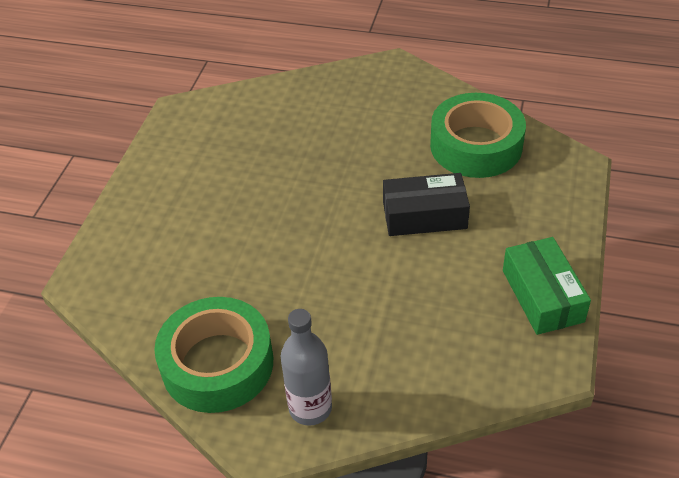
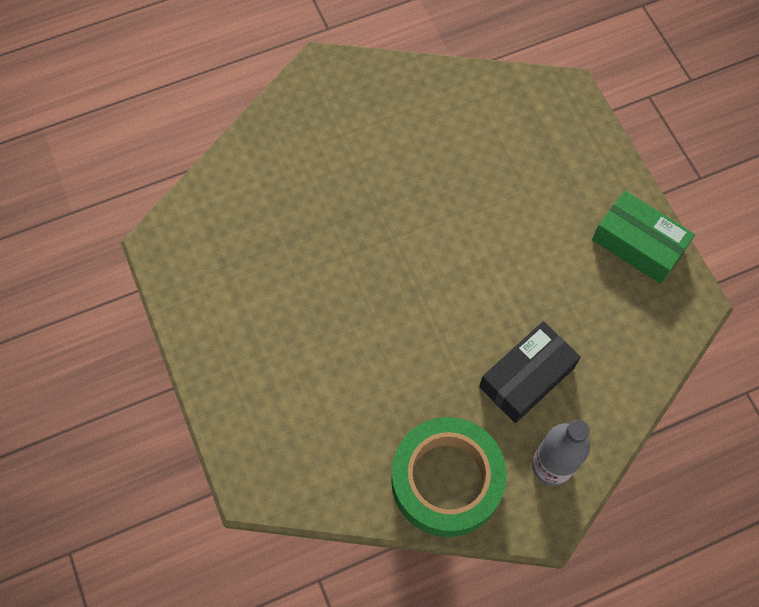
camera: 40 degrees left, 20 degrees up
(424, 215) = (489, 224): black box -> black box (526, 377)
(476, 146) = (472, 121): green tape -> none

